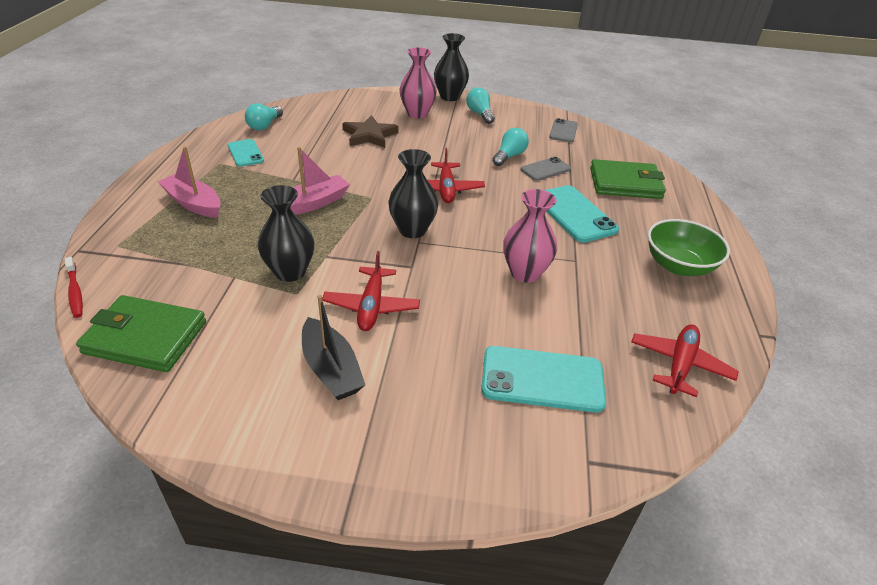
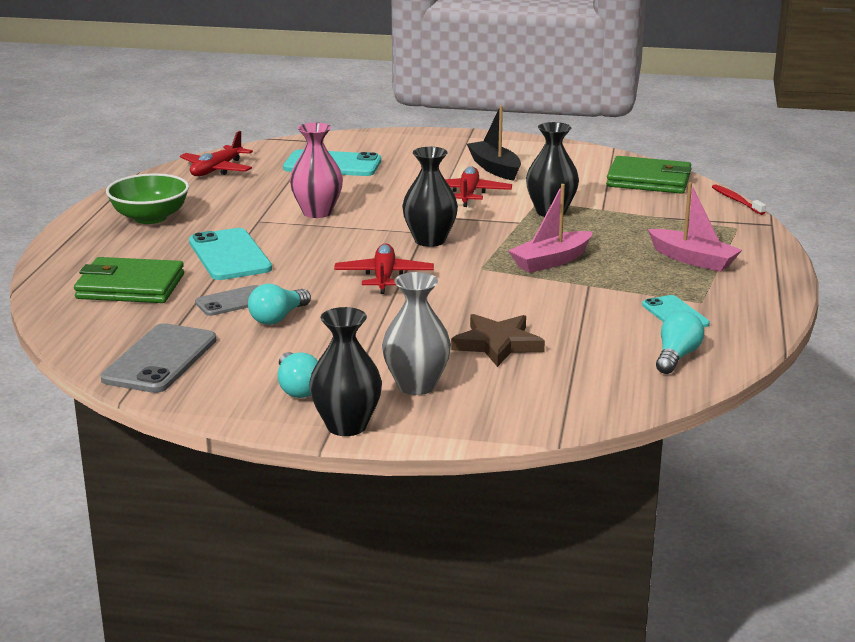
camera: 175 degrees left, 15 degrees down
(417, 114) = (416, 385): pink vase -> grey vase
(563, 131) = (160, 359): grey phone -> grey phone, size x1.66

